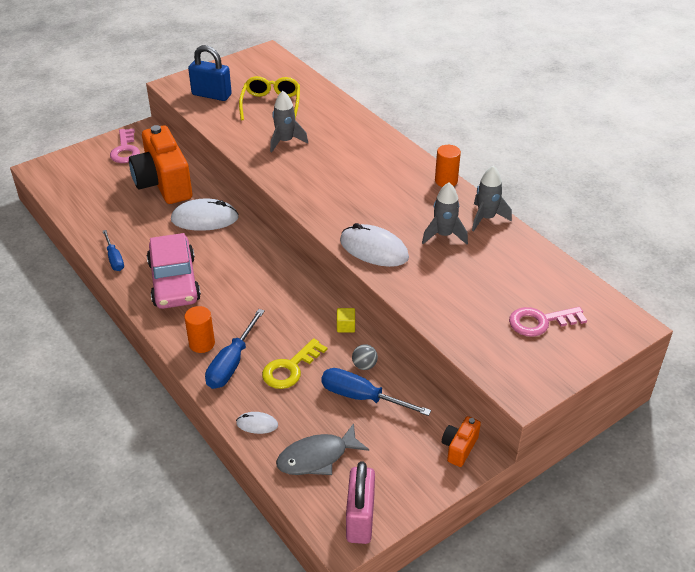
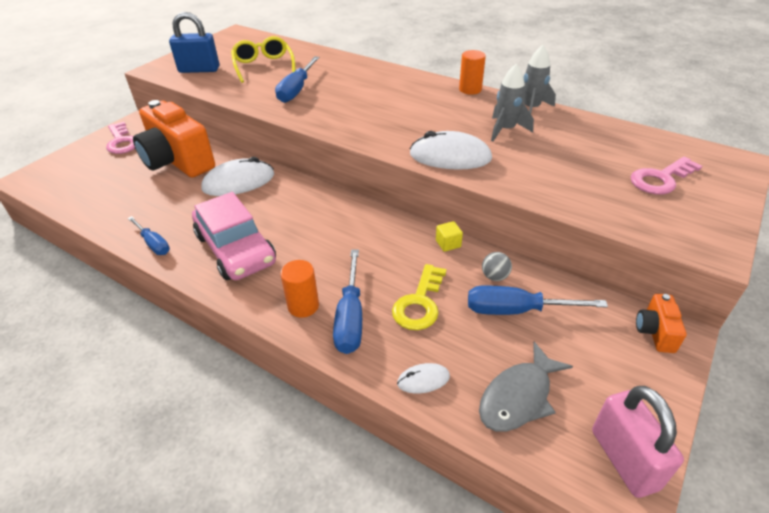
camera: 20 degrees left, 0 degrees up
(285, 141) = (296, 90): grey rocket -> blue screwdriver

